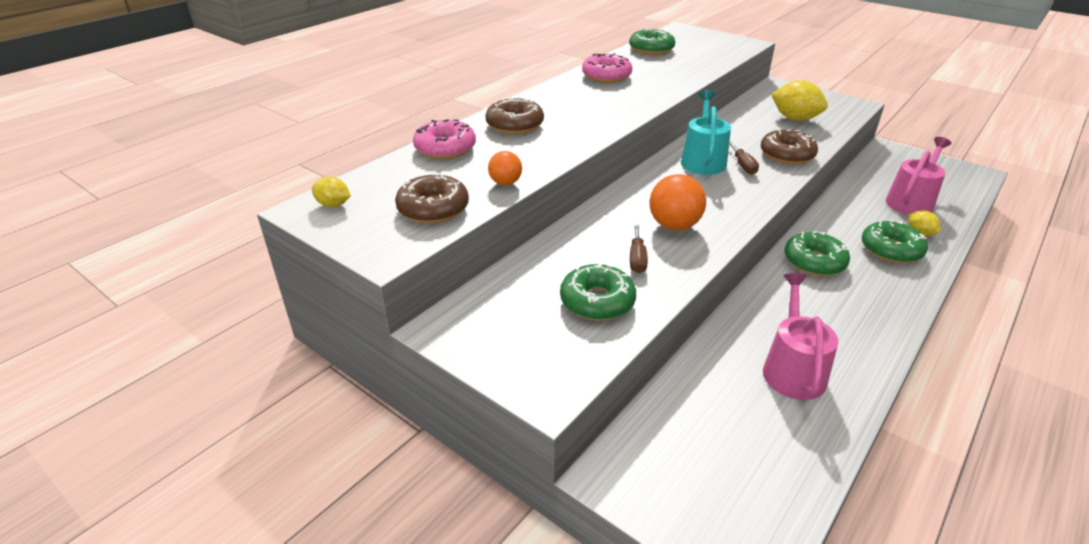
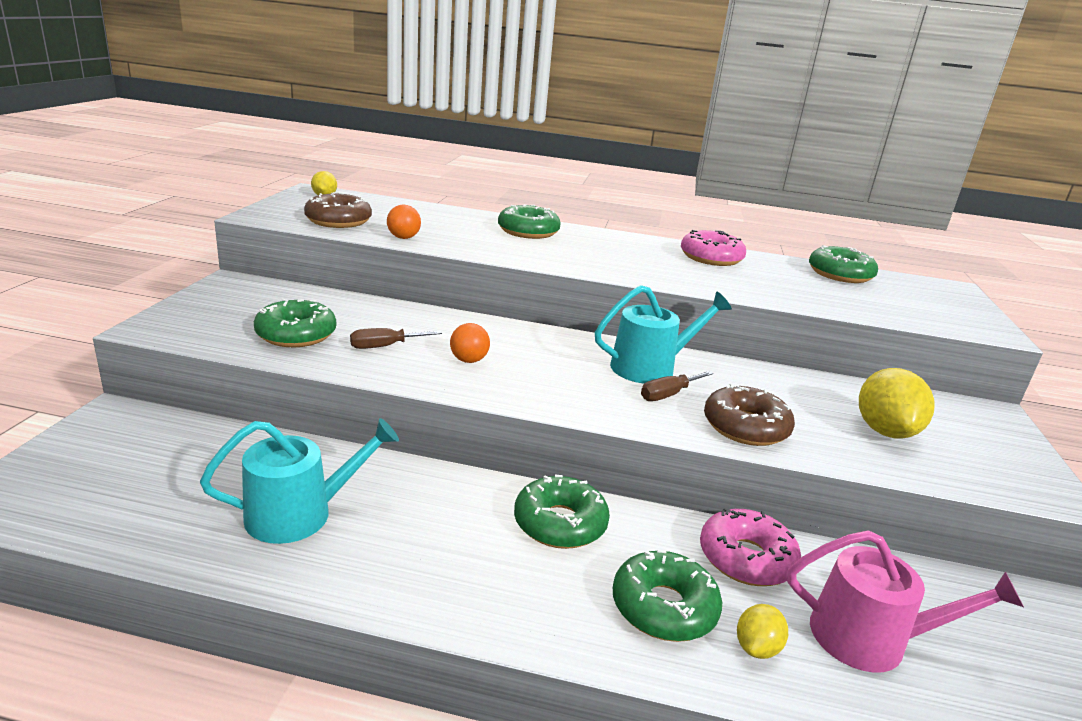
camera: 60 degrees right, 10 degrees down
(445, 148) = (450, 214): pink donut -> pink donut (746, 558)
(515, 125) = (528, 231): brown donut -> green donut
(674, 225) = (469, 360): orange ball -> orange ball, size x0.59
(792, 369) = (299, 514): pink watering can -> turquoise watering can

